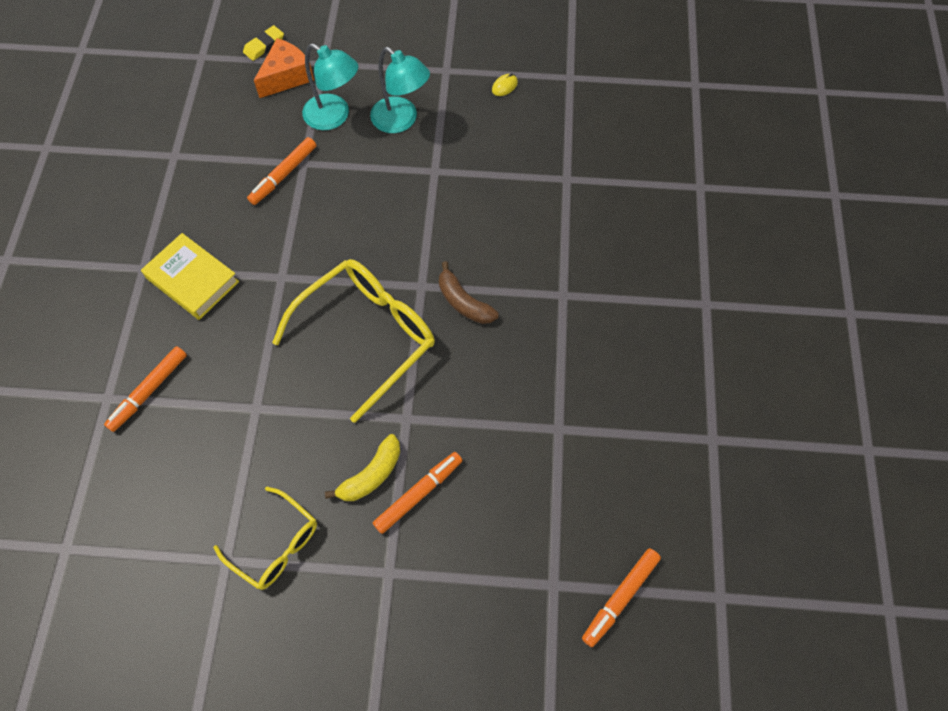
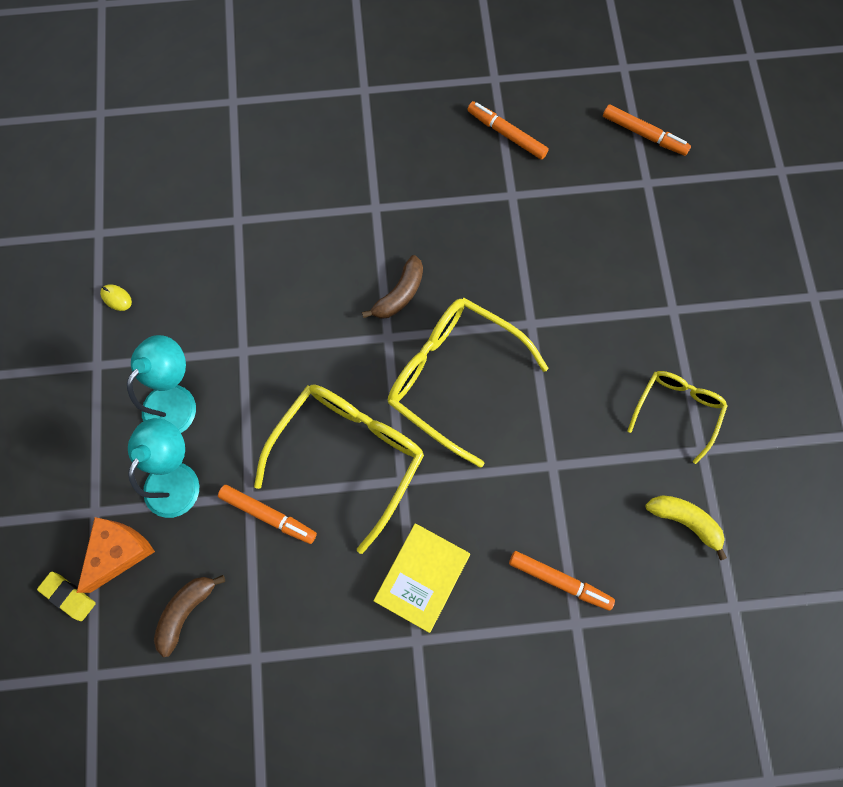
camera: 100 degrees left, 10 degrees up
(226, 115) = (186, 610): none -> brown banana
(286, 77) = (119, 552): orange cheese -> orange cheese turned 90 degrees clockwise
(317, 239) = (349, 455): none -> yellow glasses
(371, 475) = (592, 342): yellow banana -> yellow banana (685, 521)
(418, 494) = (600, 299): orange marker -> orange marker (507, 134)

